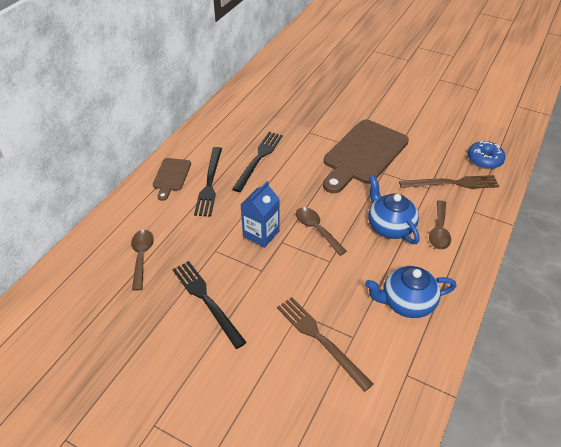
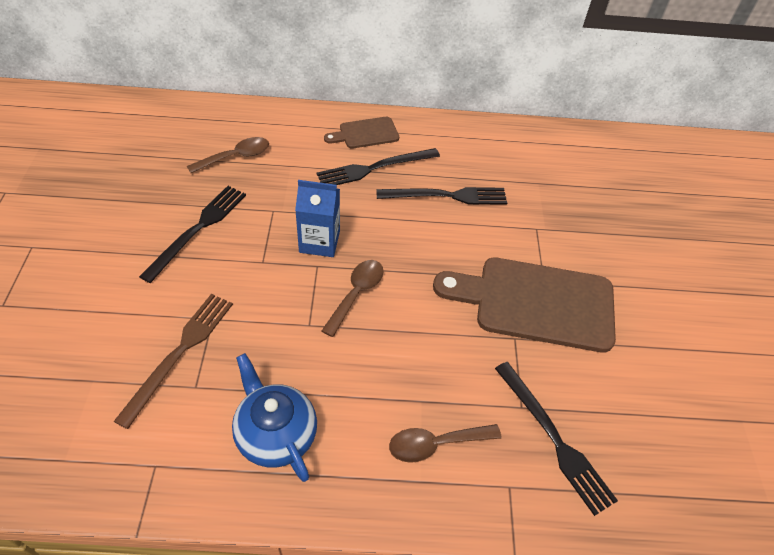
camera: 60 degrees right, 5 degrees up
(389, 226) = (408, 376): blue teapot -> none
(452, 183) = (554, 439): brown fork -> black fork
(484, 160) = (648, 477): blue donut -> none

